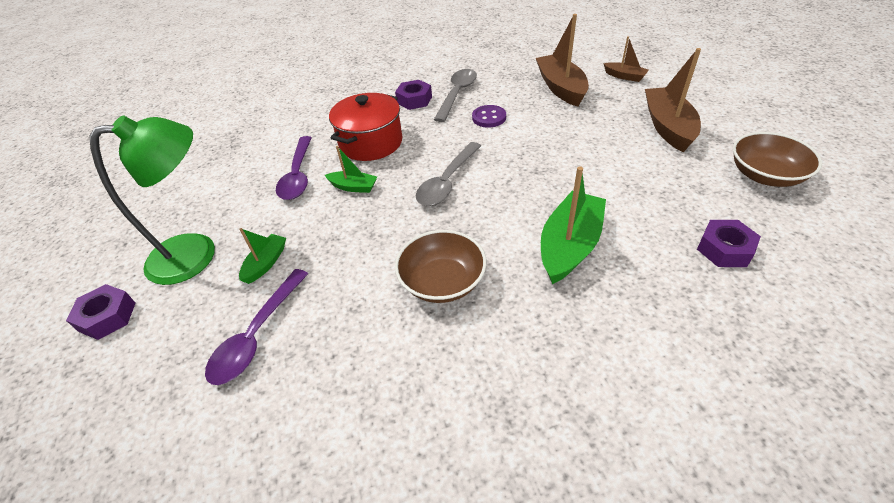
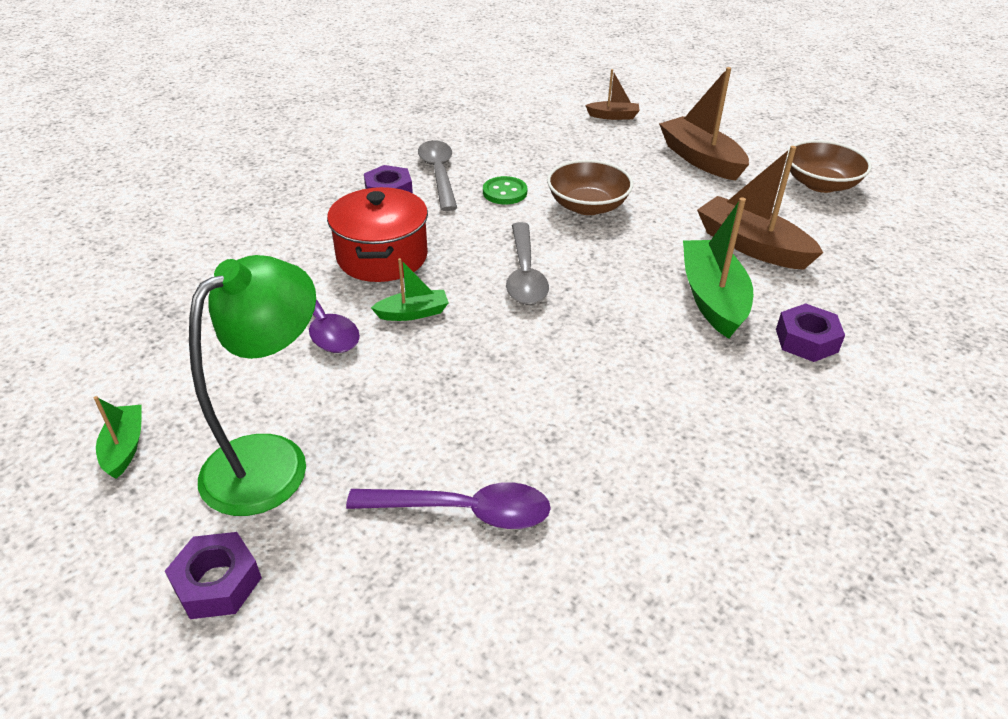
camera: 35 degrees left, 5 degrees down
(257, 335) = (463, 511): purple spoon -> purple spoon turned 75 degrees counterclockwise
(266, 263) = (388, 434): green boat -> green boat (124, 447)
(442, 281) = (621, 375): brown bowl -> brown bowl (587, 206)
(489, 118) = (505, 192): purple button -> green button
(561, 88) = (556, 142): brown boat -> brown boat (752, 246)
(724, 249) = (843, 258): purple nut -> purple nut (806, 340)

